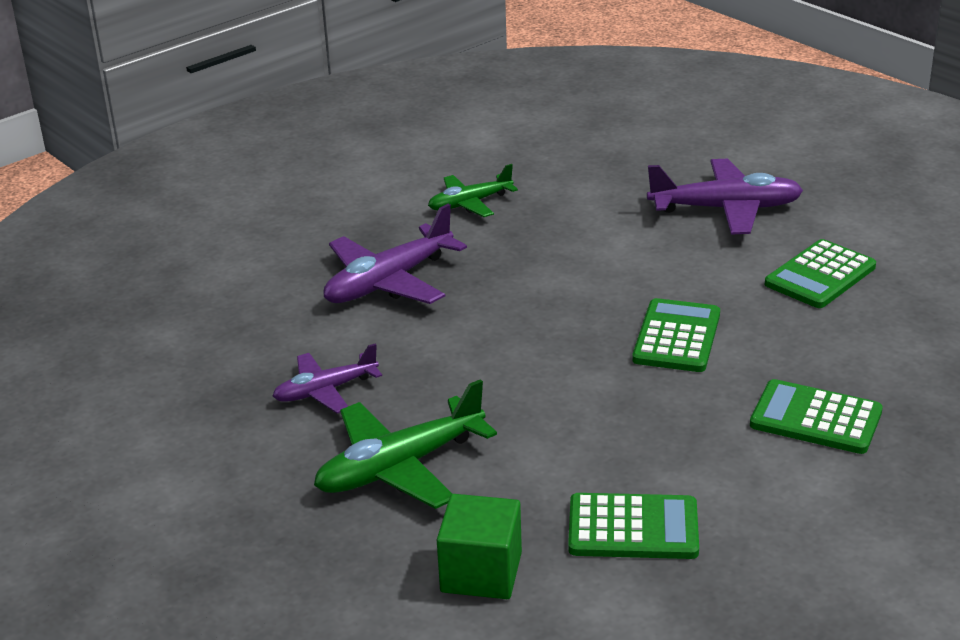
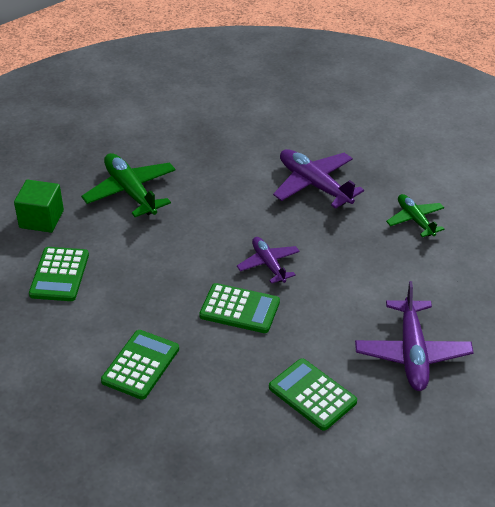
camera: 90 degrees right, 10 degrees up
(325, 391) = (203, 164): purple plane -> purple plane (268, 264)

